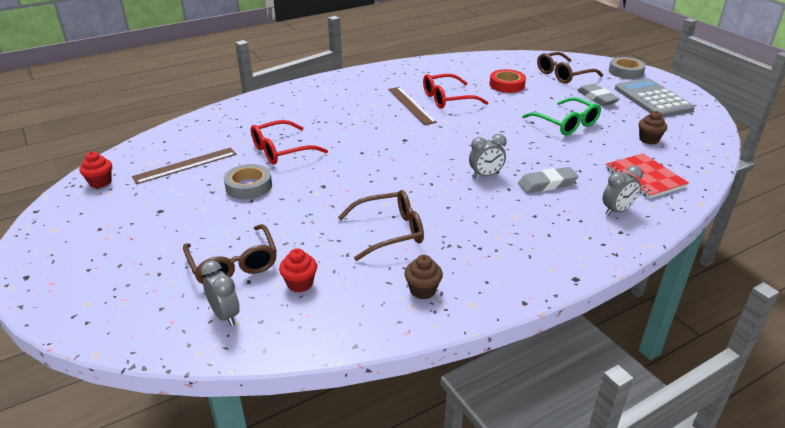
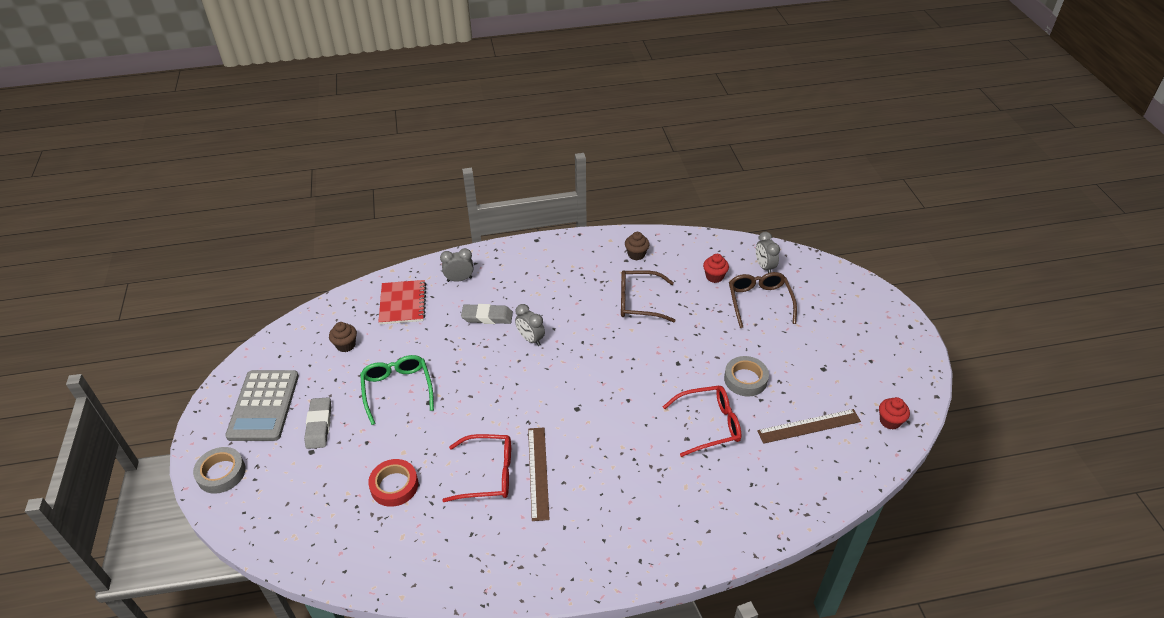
camera: 160 degrees left, 10 degrees up
(485, 175) = (530, 339): grey clock -> grey clock turned 135 degrees counterclockwise
(563, 75) = (303, 490): brown glasses -> none

